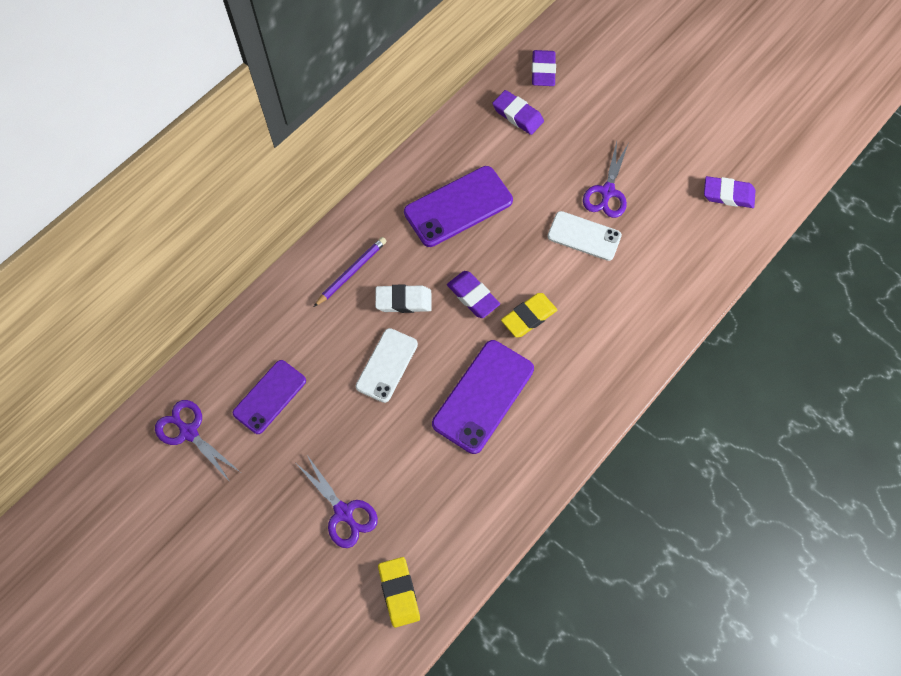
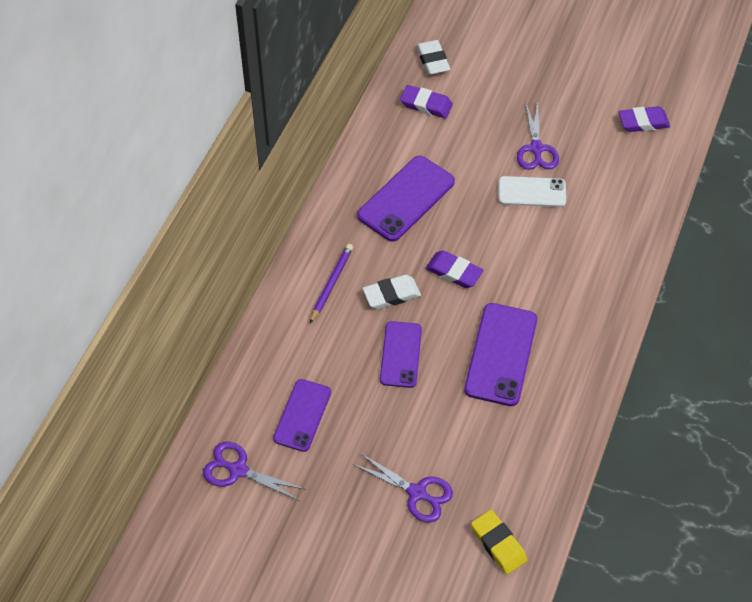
camera: 20 degrees left, 10 degrees down
(387, 365) = (400, 354): white phone -> purple phone
(528, 317) = (512, 275): yellow eraser -> none
(543, 71) = (432, 60): purple eraser -> white eraser

